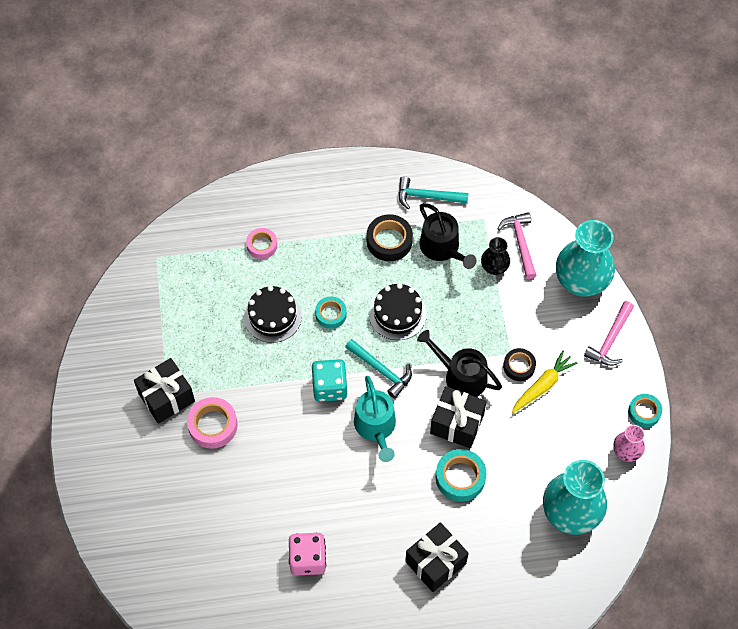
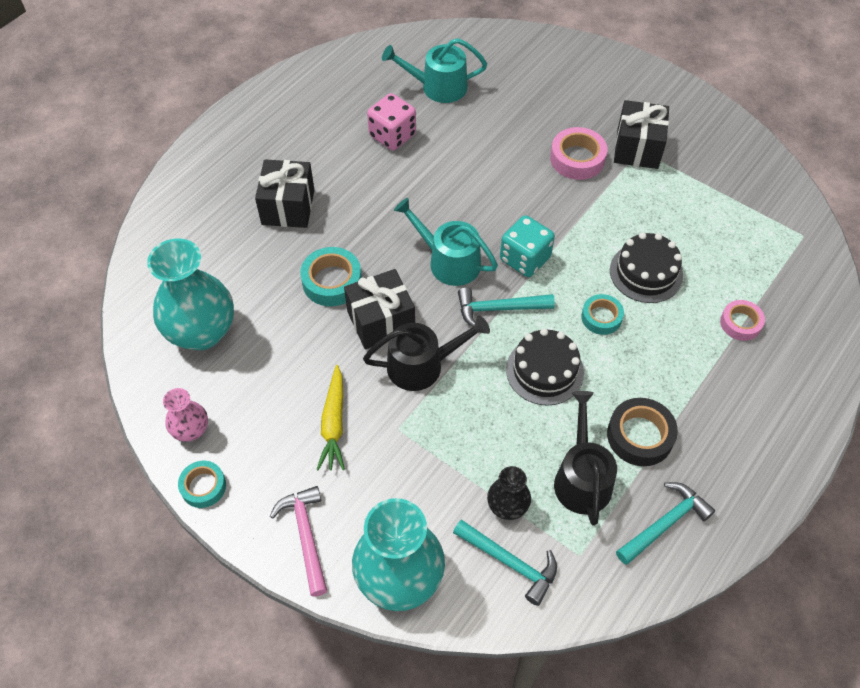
camera: 135 degrees right, 5 degrees down
(230, 574) = (438, 87): none -> turquoise watering can
(442, 248) = (582, 478): black watering can -> black watering can turned 75 degrees clockwise
(519, 366) = (376, 422): black tape -> none
(520, 243) = (510, 563): pink hammer -> turquoise hammer

